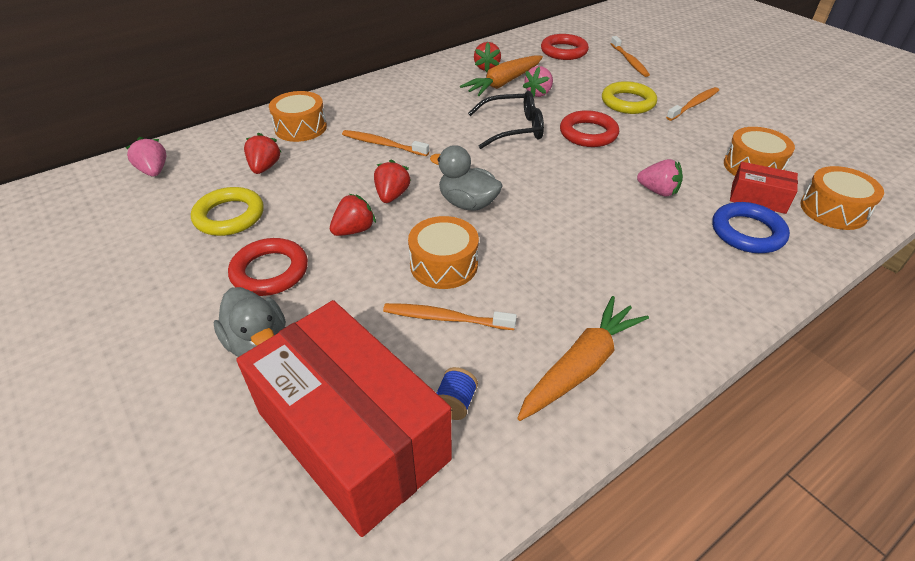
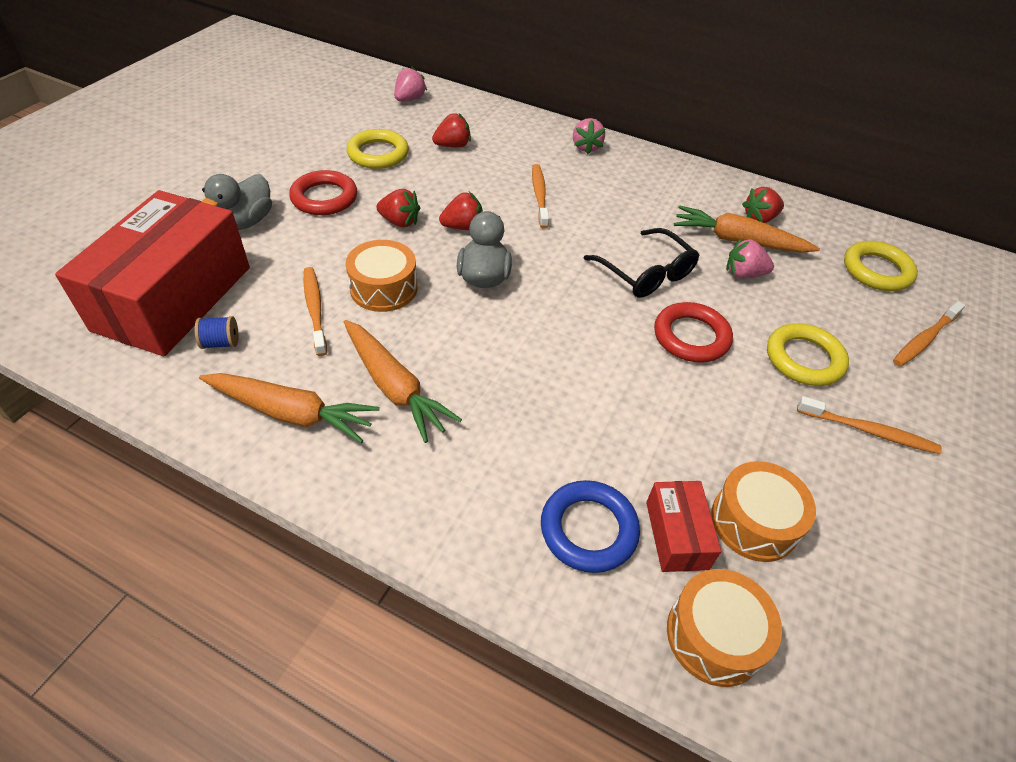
camera: 60 degrees right, 5 degrees up
(300, 128) = (526, 141): orange drum -> none
(564, 51) = (876, 270): red ring -> yellow ring
(575, 290) = (394, 387): none -> orange carrot
(658, 191) = (615, 424): pink strawberry -> pink strawberry (586, 147)

